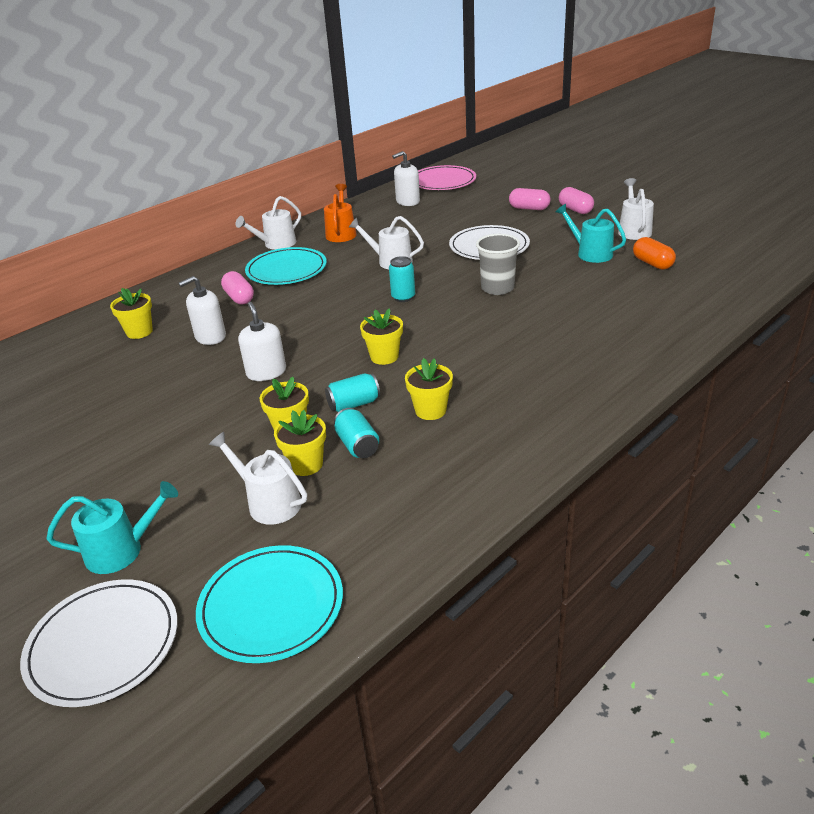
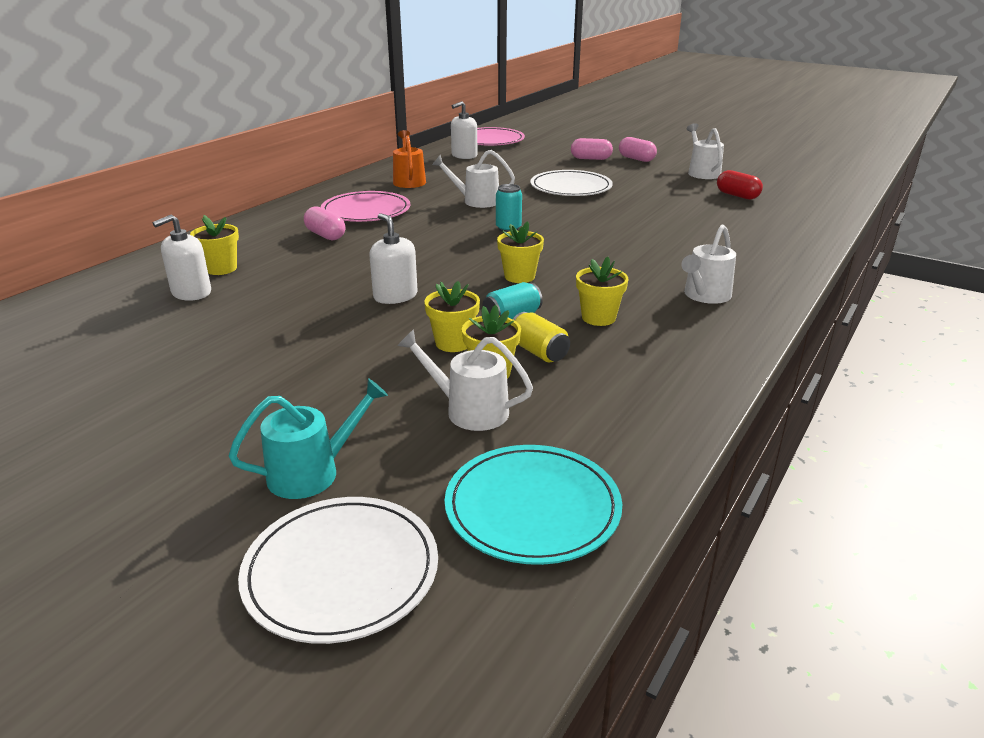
camera: 15 degrees left, 5 degrees down
(210, 337) = (311, 269): white soap dispenser -> white soap dispenser (191, 293)
(276, 244) = (342, 191): white watering can -> white watering can (705, 296)
(286, 270) = (366, 211): turquoise plate -> pink plate
(357, 445) = (538, 352): turquoise can -> yellow can
(497, 288) = (601, 218): grey cup -> none
(590, 253) = (674, 190): turquoise watering can -> none
(652, 263) = (737, 195): orange capsule -> red capsule

